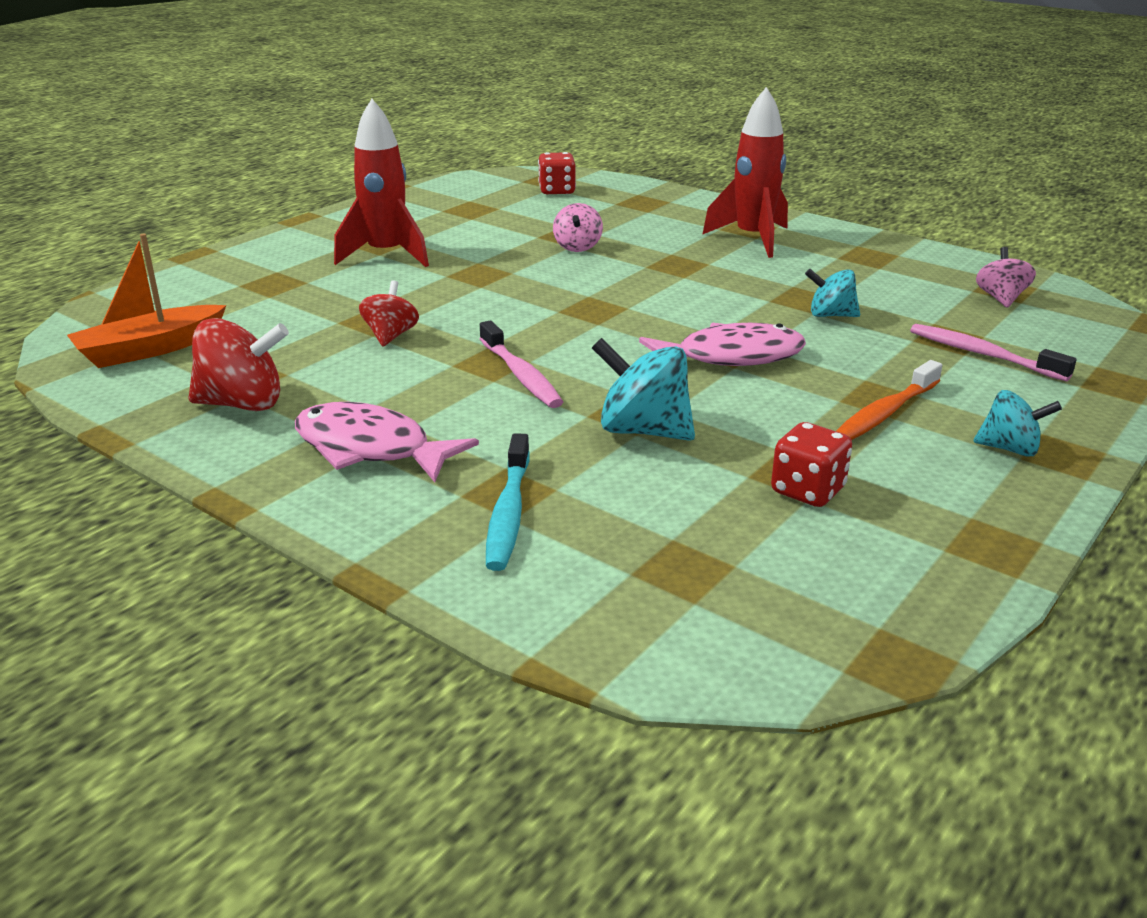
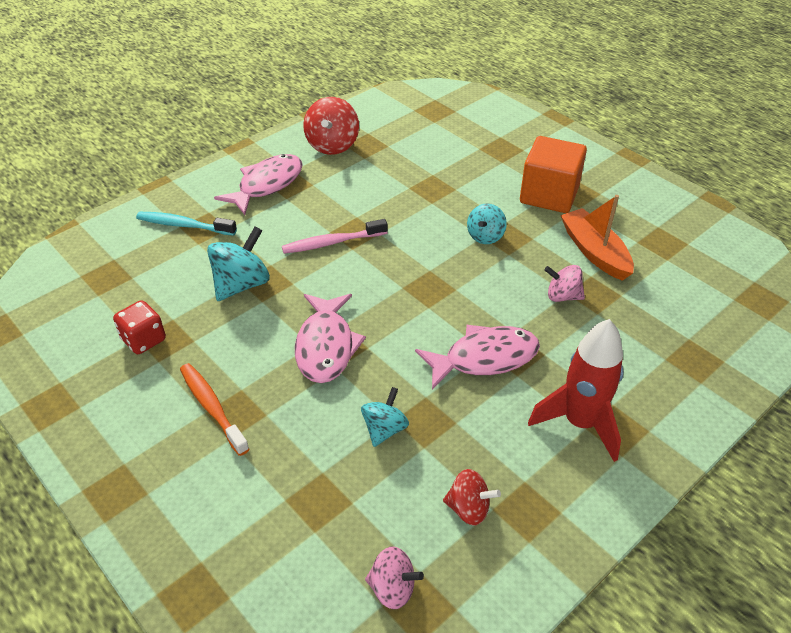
camera: 100 degrees right, 15 degrees up
(150, 349) = (409, 113): orange boat -> orange boat (594, 252)
(386, 255) = (549, 195): red rocket -> orange cube
(391, 336) = (405, 194): red spinning top -> red spinning top (469, 508)
(557, 191) = (723, 301): red dice -> none
(695, 277) = (484, 358): none -> pink fish
(982, 354) = (278, 512): pink toothbrush -> none
(1010, 449) = (136, 461): turquoise spinning top -> turquoise spinning top (485, 236)

